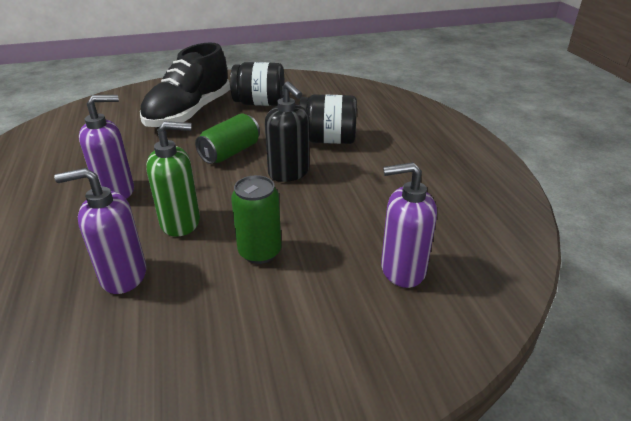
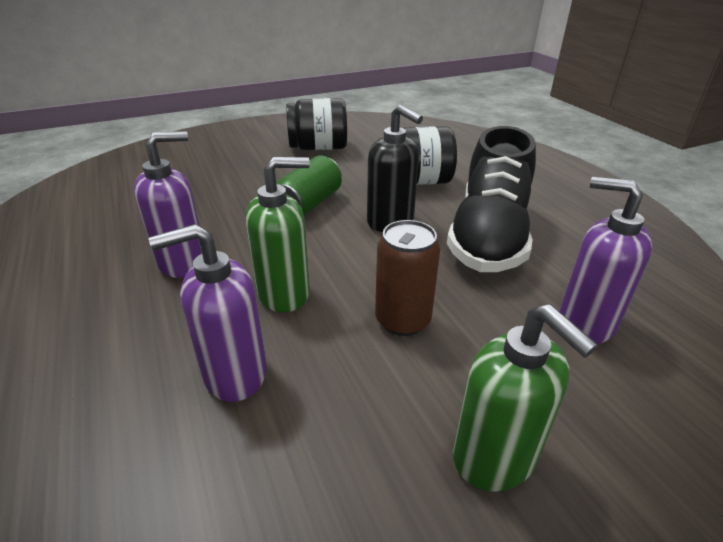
camera: 10 degrees left, 0 degrees up
(189, 113) = (239, 164): black shoe -> black shoe (488, 236)
(260, 252) = (402, 320): green can -> brown can
(277, 354) = (494, 458): none -> green soap dispenser
(402, 270) = (585, 323): purple soap dispenser -> purple soap dispenser turned 45 degrees clockwise

